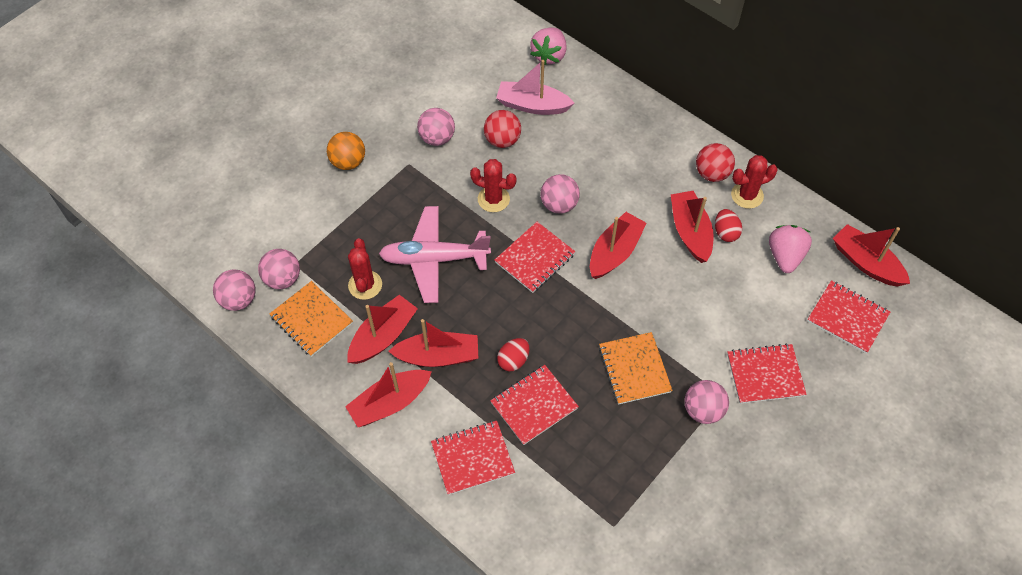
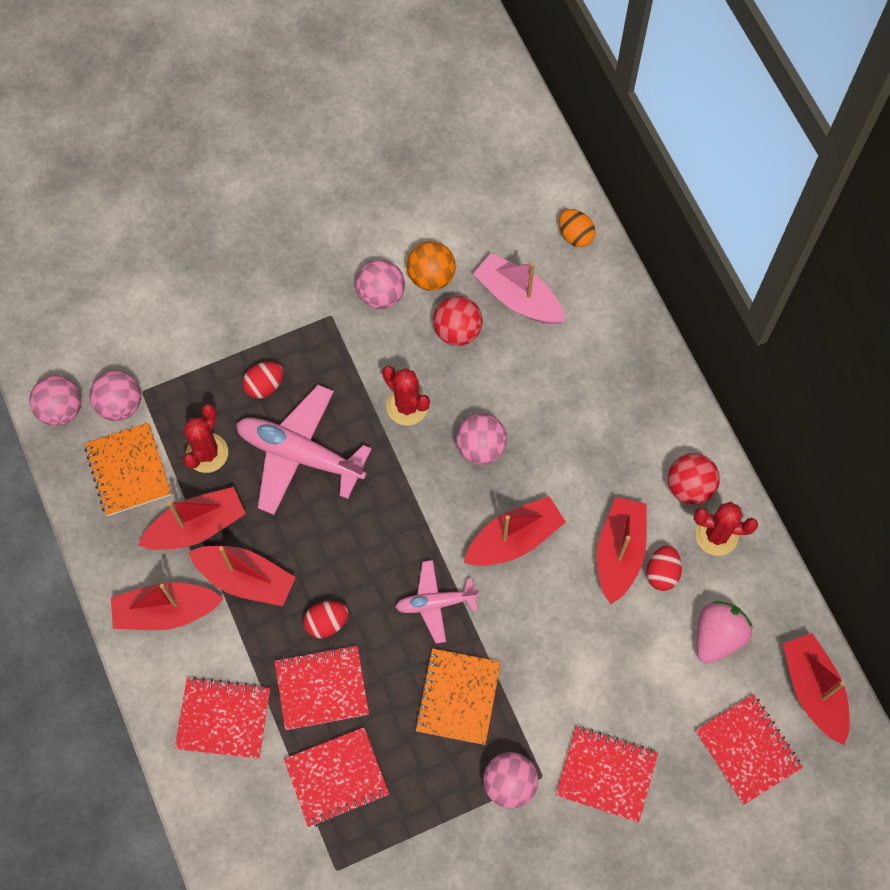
camera: 25 degrees right, 10 degrees up
(348, 162) = (262, 283): orange ball -> orange ball (431, 276)
(384, 225) = (264, 385): none -> red egg
(535, 258) = (416, 505): red notebook -> red notebook (336, 777)
(549, 55) = (575, 235): pink strawberry -> orange egg
(584, 315) = (435, 603): none -> pink plane

